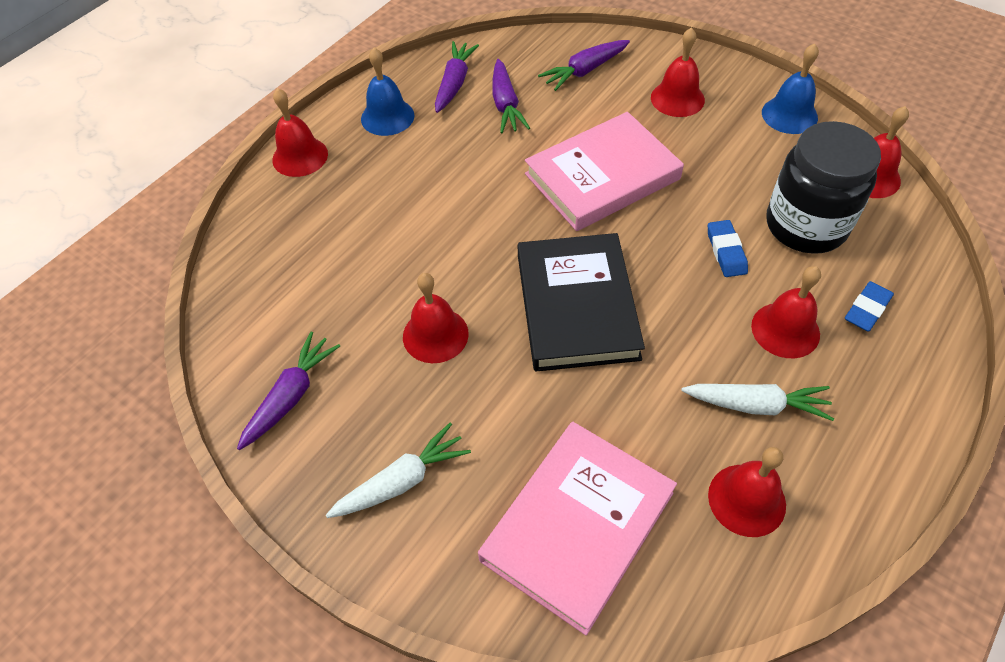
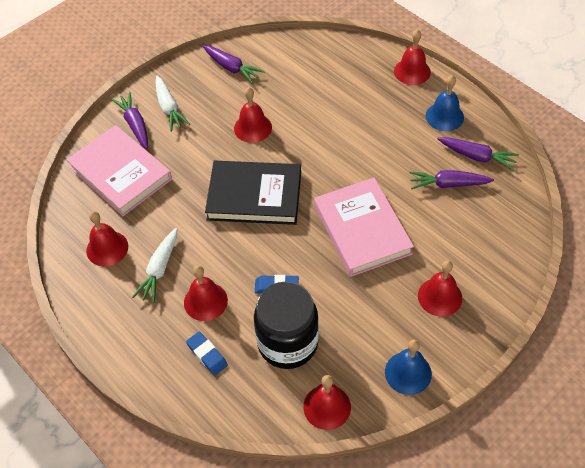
camera: 100 degrees right, 0 degrees up
(584, 71) = (482, 240): purple carrot -> purple carrot (135, 124)

